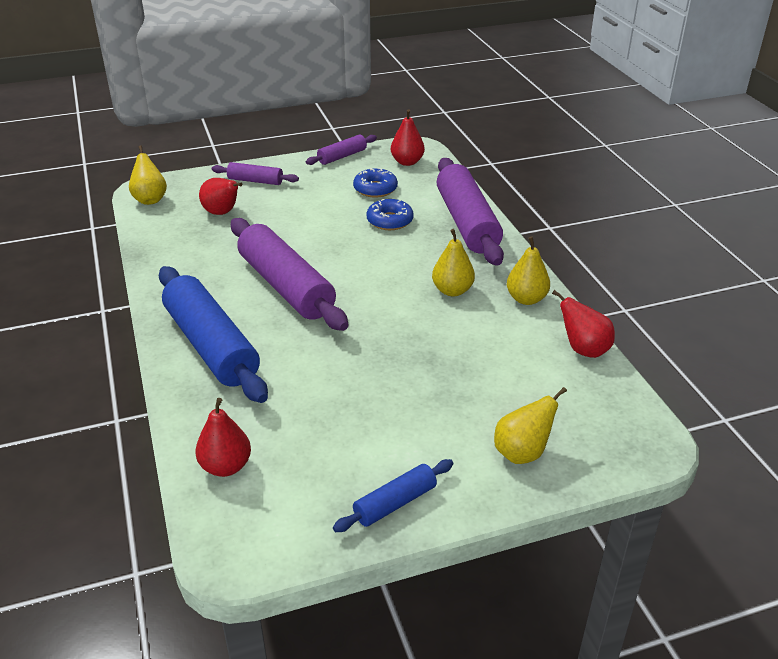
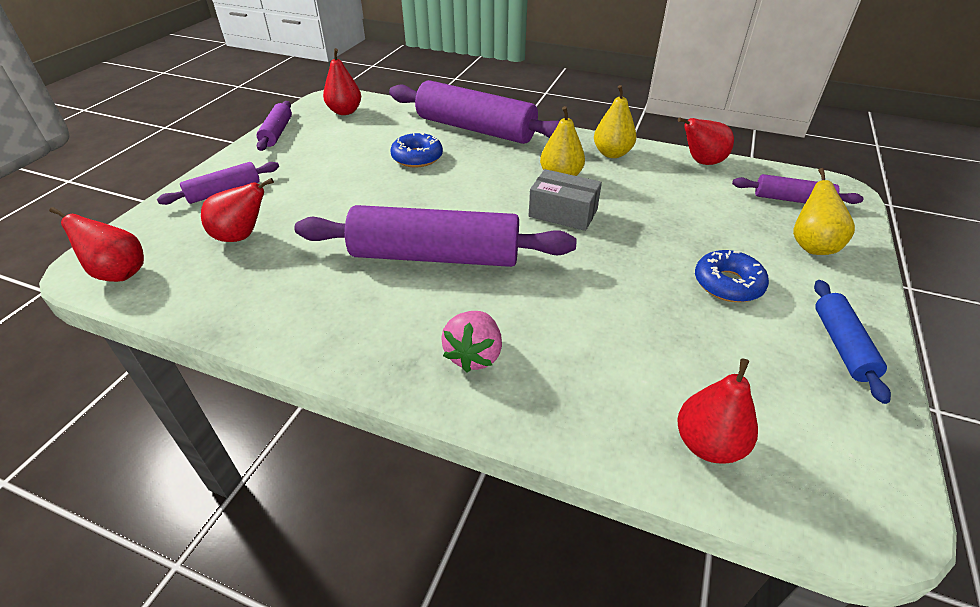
camera: 50 degrees left, 5 degrees up
(150, 199) = (119, 273): yellow pear -> red pear
(211, 346) = (474, 355): blue rolling pin -> pink strawberry
(375, 189) = (357, 142): blue donut -> blue donut (728, 284)
(403, 313) = (563, 213): none -> grey box
(589, 421) = (792, 199): none -> purple rolling pin

